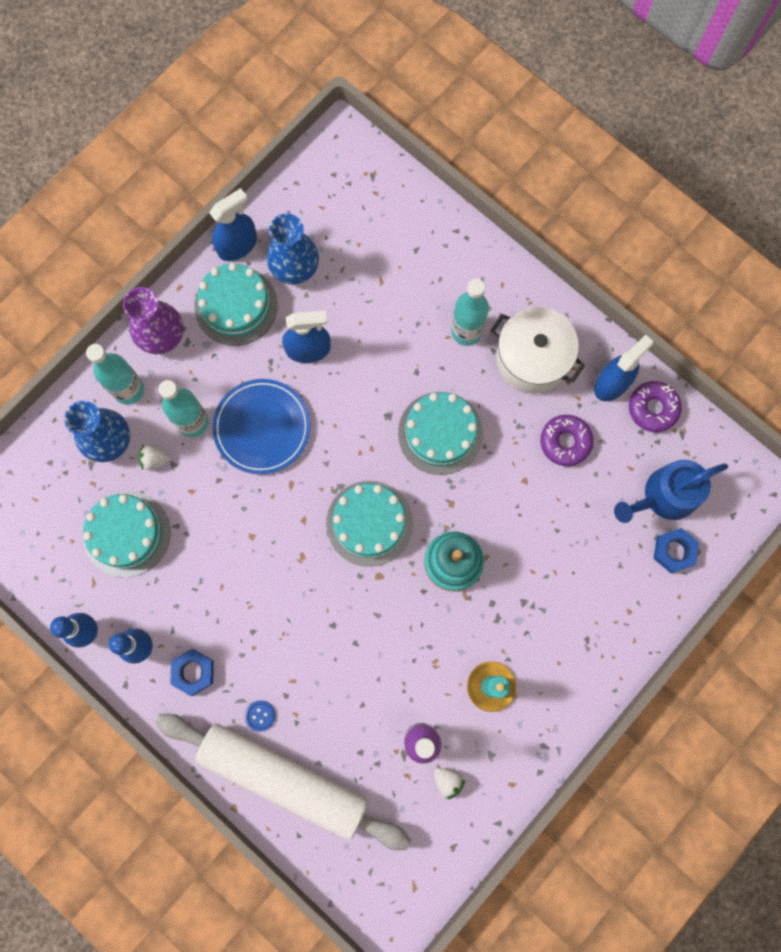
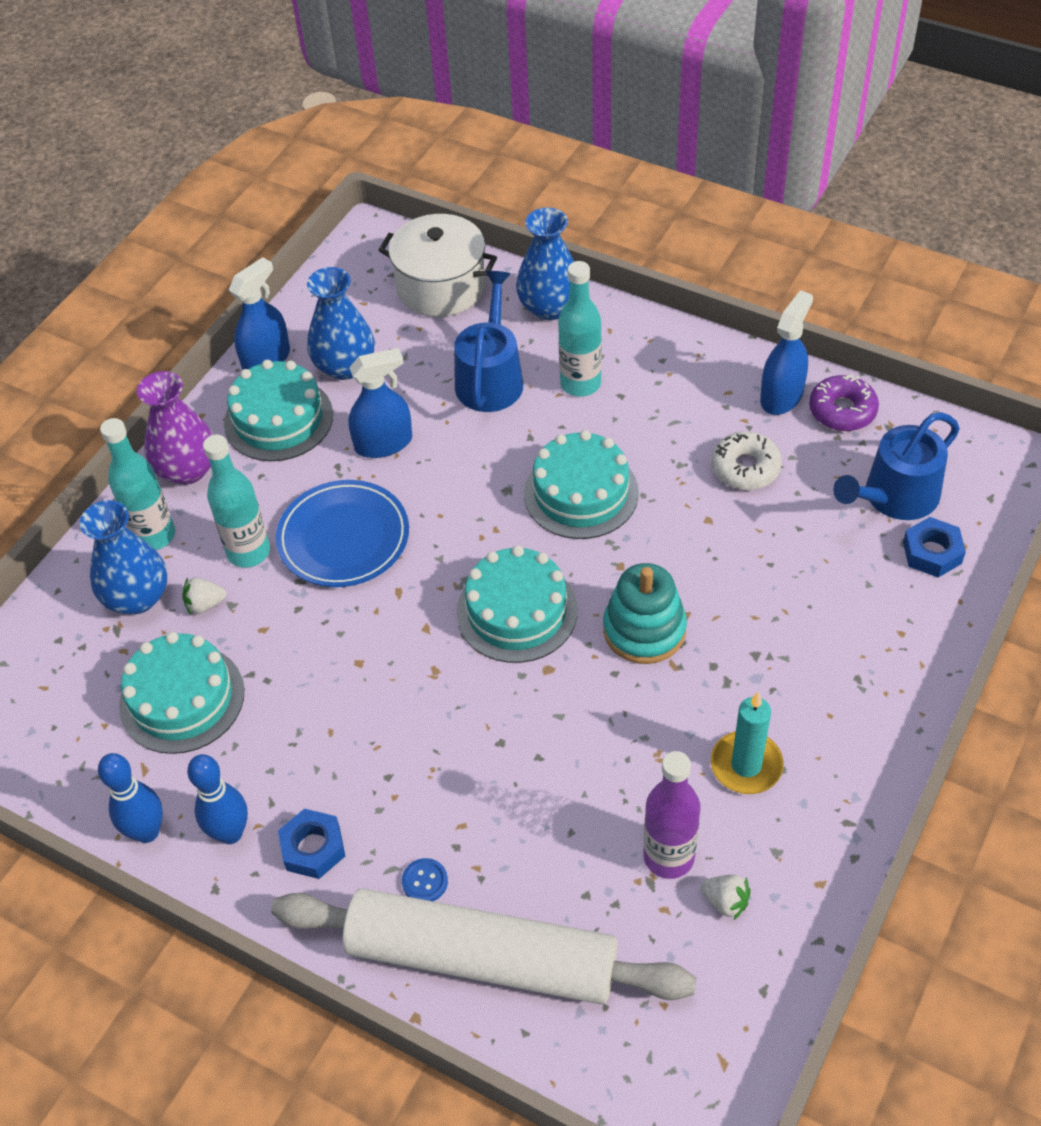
camera: 10 degrees left, 25 degrees down
(401, 308) = (490, 378): none -> blue watering can
(462, 250) = (549, 307): none -> blue vase
(532, 359) = (672, 393): white pot -> white pot (441, 287)
(565, 442) = (745, 468): purple donut -> white donut

